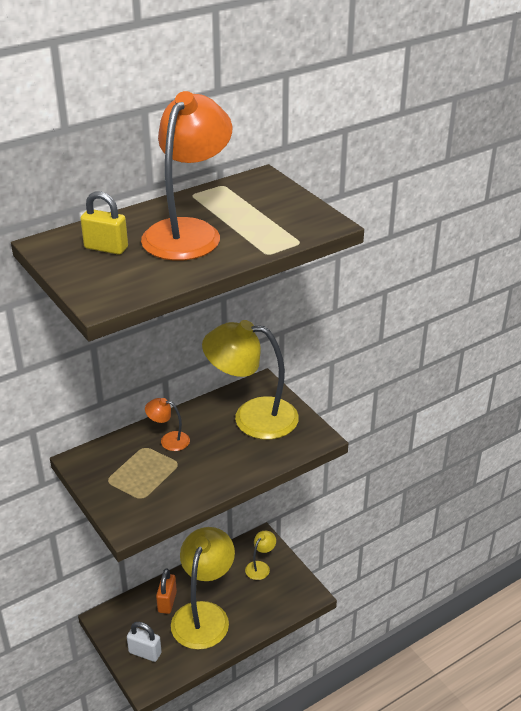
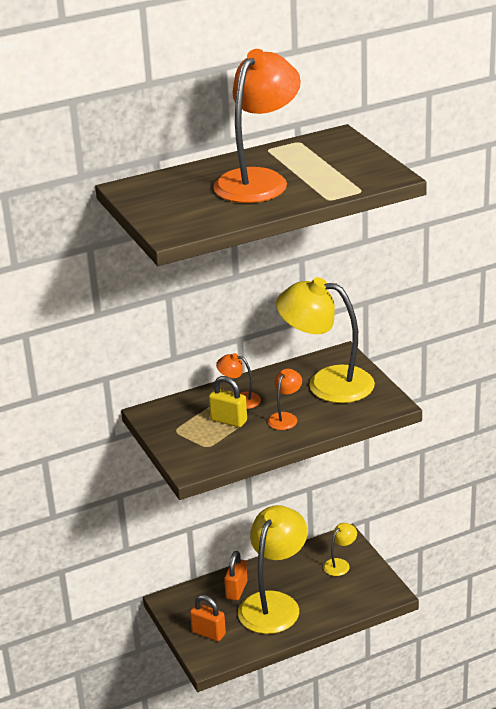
camera: 10 degrees right, 5 degrees down
(106, 248) = (180, 192): yellow padlock -> yellow padlock (228, 421)
(145, 653) = (208, 633): white padlock -> orange padlock
(216, 459) = (285, 418): none -> orange lamp

